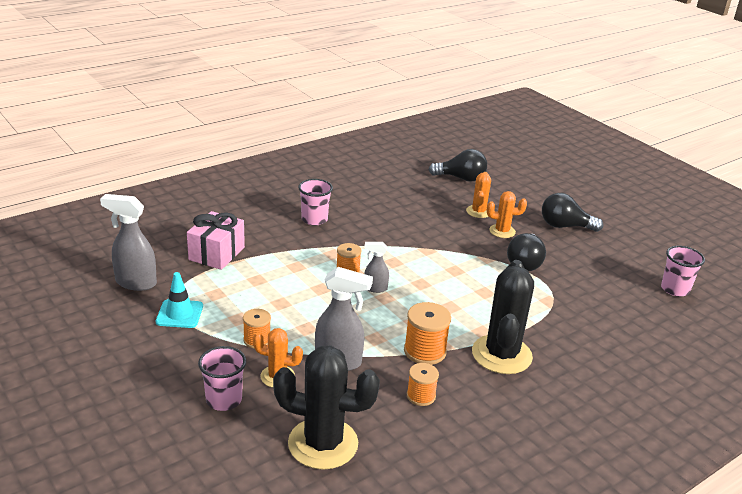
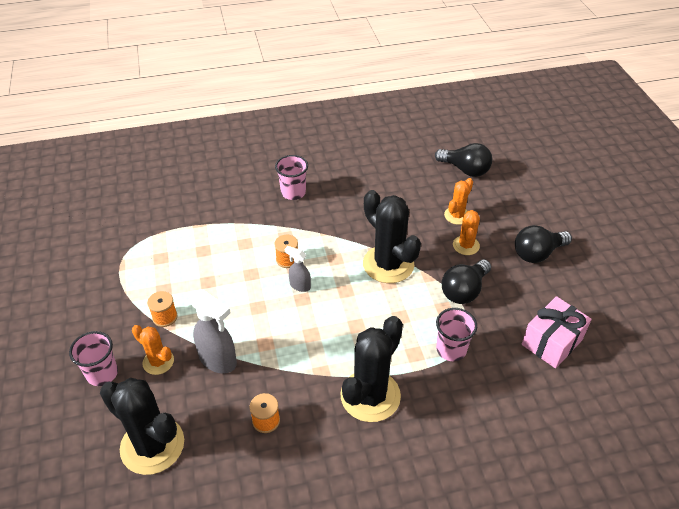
camera: 25 degrees right, 15 degrees up
(135, 283) = (105, 230): grey spray bottle -> none
(179, 314) = (120, 272): turquoise traffic cone -> none
(216, 253) = (187, 213): pink gift -> pink gift (551, 342)
(425, 351) = (300, 371): orange spool -> none
(445, 257) = (388, 264): none -> black cactus
(502, 231) = (466, 245): orange cactus -> orange cactus turned 75 degrees clockwise
(565, 226) = (537, 253): black light bulb -> black light bulb turned 60 degrees counterclockwise
(675, 289) = (608, 365): pink cup -> pink cup (451, 349)

